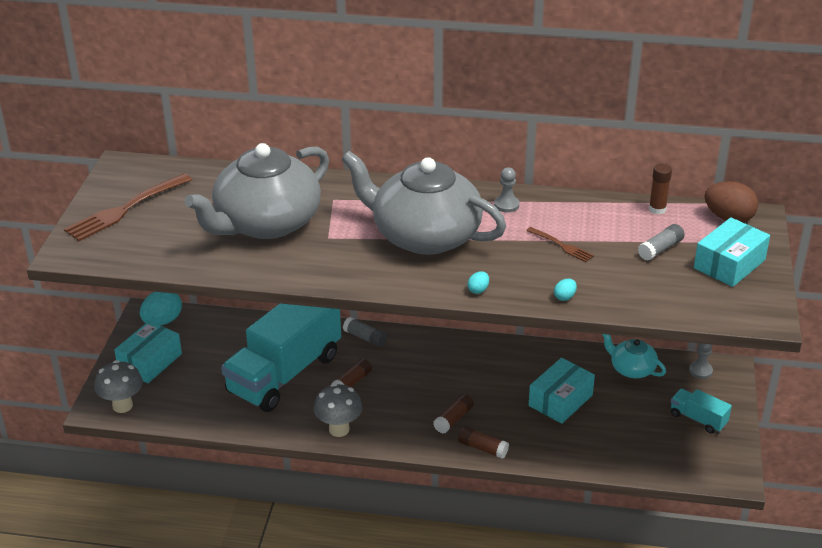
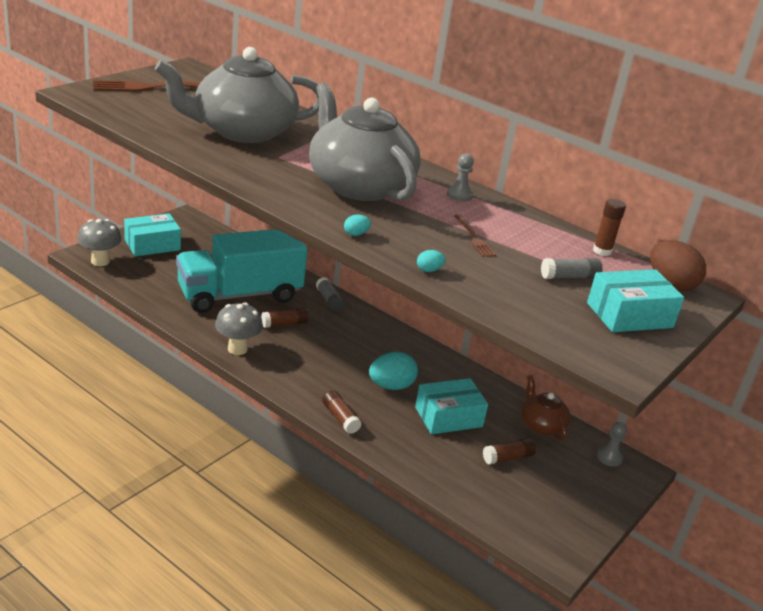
camera: 25 degrees right, 5 degrees down
(162, 321) = (191, 226): turquoise egg -> turquoise egg (391, 386)
(453, 419) = (339, 386): brown glue stick -> brown glue stick (507, 457)
(632, 369) = (541, 425): turquoise teapot -> brown teapot
(698, 419) = (568, 494): turquoise truck -> none

